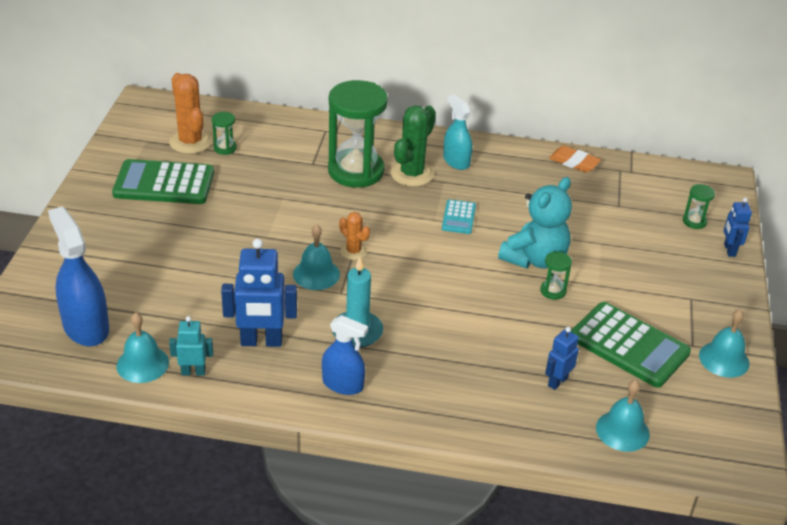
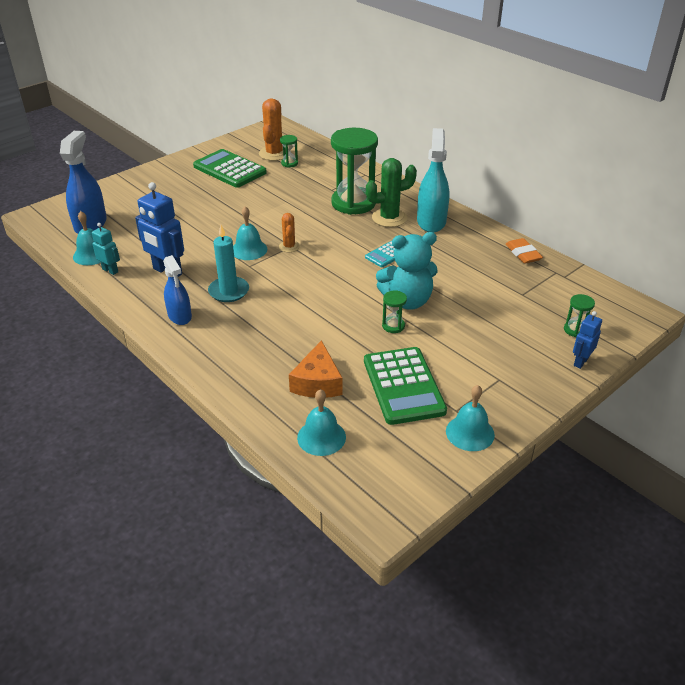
camera: 40 degrees right, 0 degrees up
(456, 161) = (431, 221): turquoise spray bottle -> turquoise spray bottle, size x1.56
(557, 381) = (317, 382): blue robot -> orange cheese

